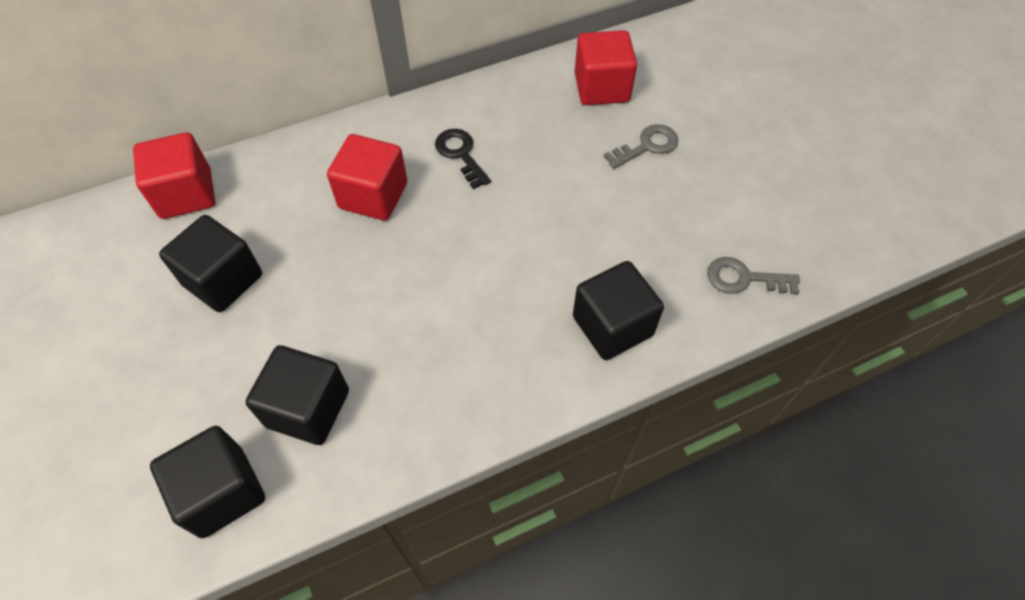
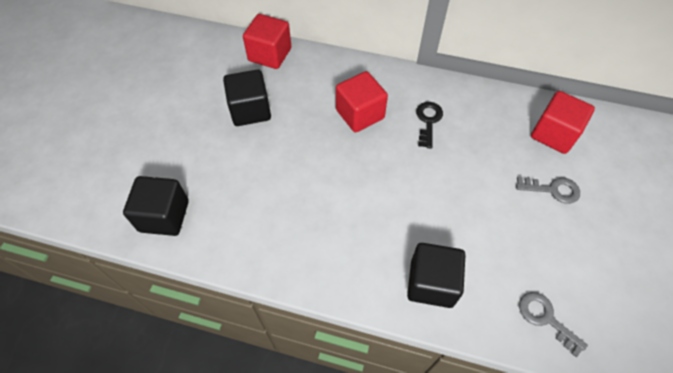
camera: 40 degrees right, 0 degrees up
(308, 408) = (234, 205): black cube -> none

